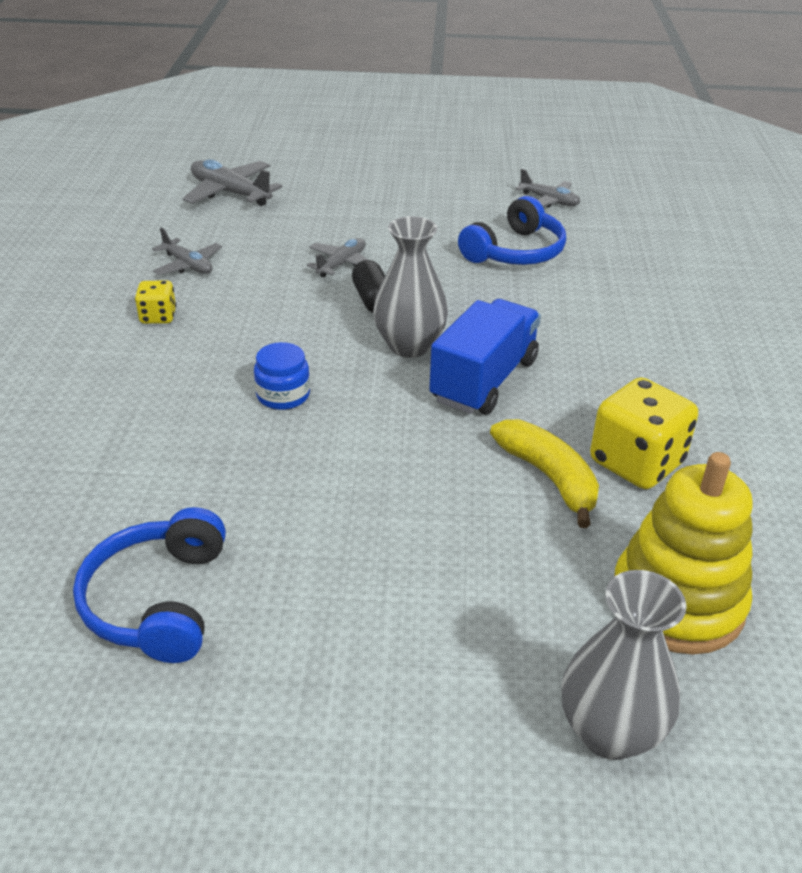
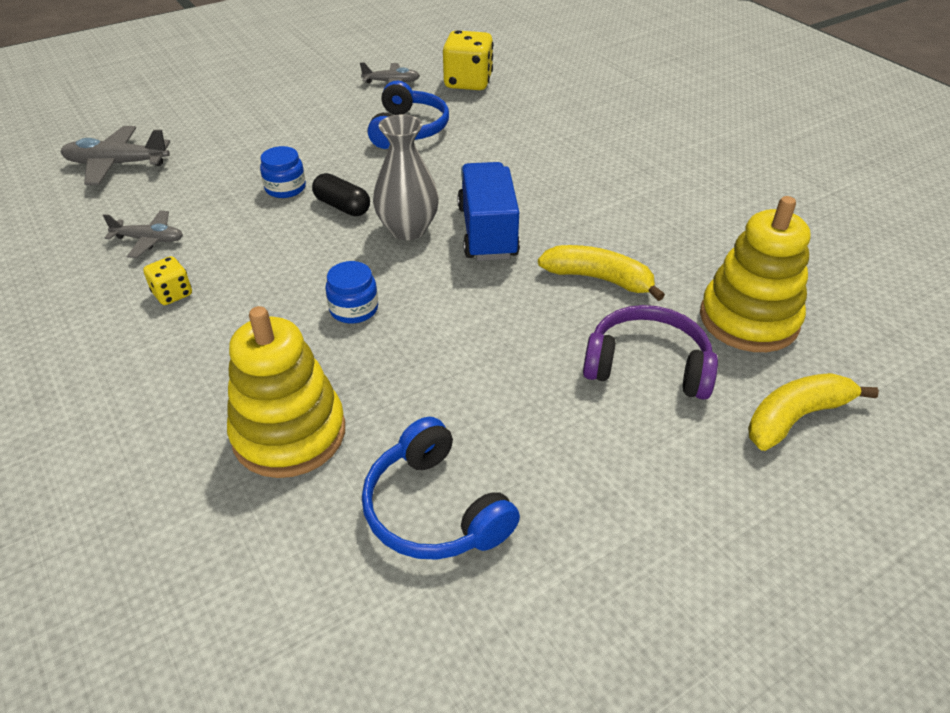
camera: 35 degrees left, 5 degrees up
(120, 473) = (289, 433): none -> yellow stacking toy
(341, 264) = (285, 188): grey plane -> blue jar
(501, 587) = (647, 365): none -> purple headphones
(609, 732) = (795, 417): grey vase -> yellow banana
(636, 463) = (638, 244): yellow dice -> yellow dice (468, 82)

